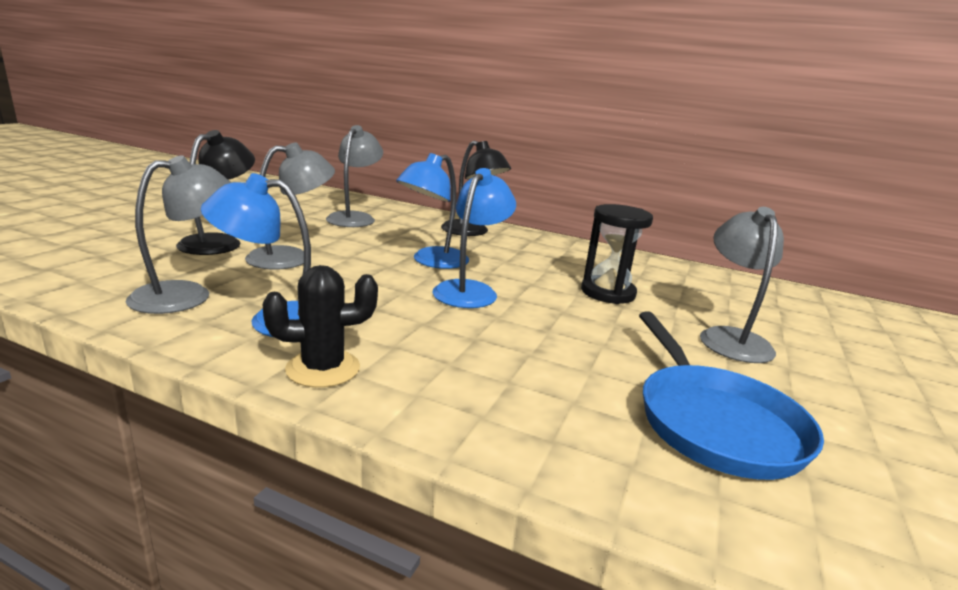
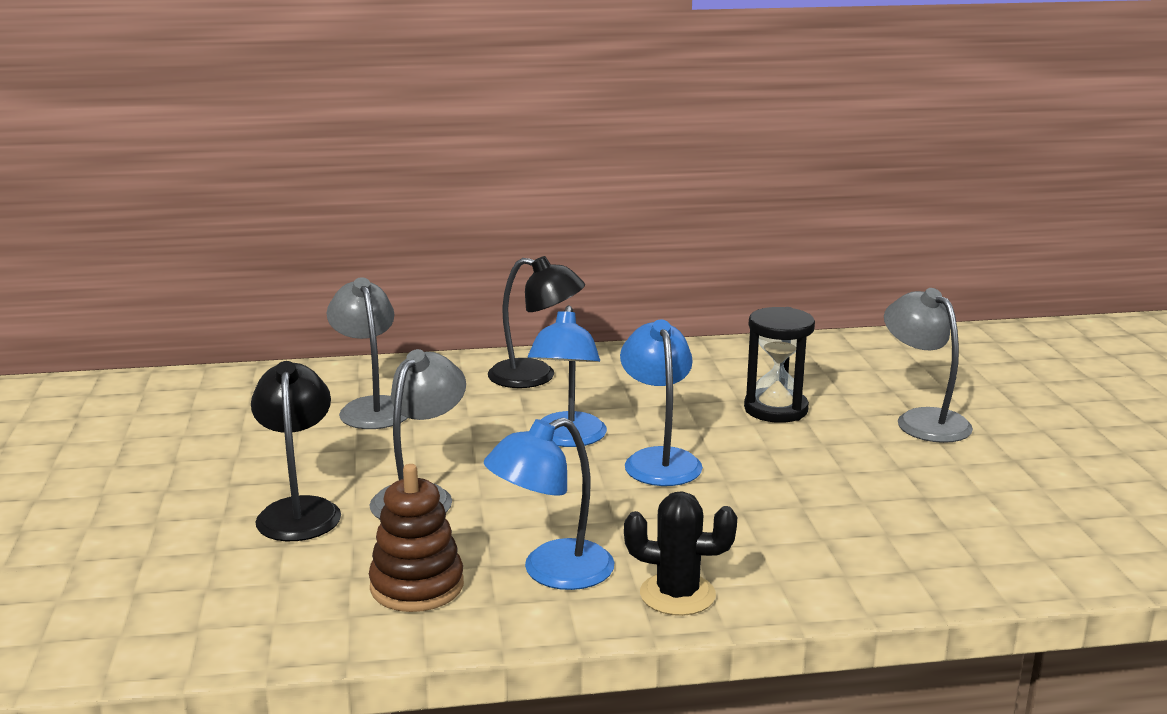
camera: 30 degrees left, 0 degrees up
(187, 295) = (417, 586): grey lamp -> brown stacking toy
(323, 369) = (677, 595): black cactus -> black cactus turned 60 degrees clockwise
(714, 422) = (989, 506): blue pan -> none

